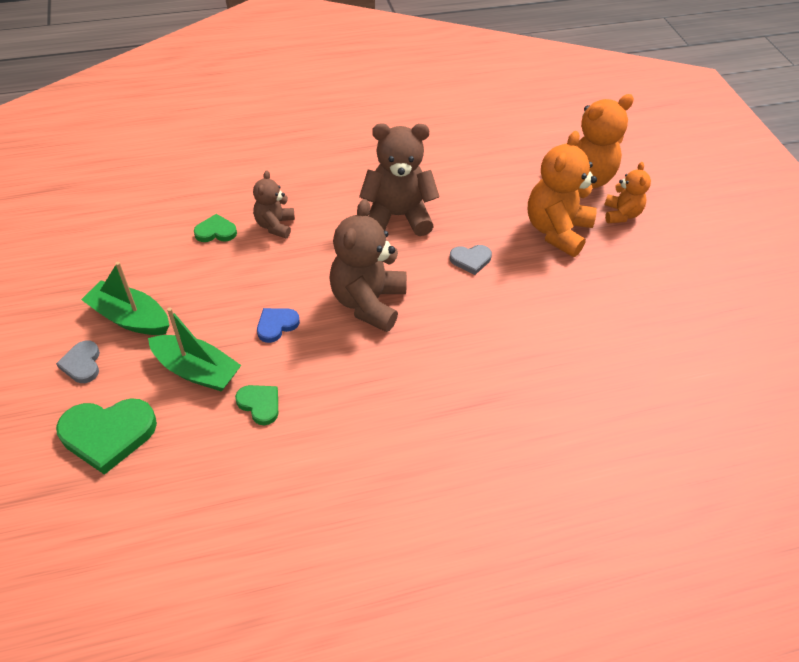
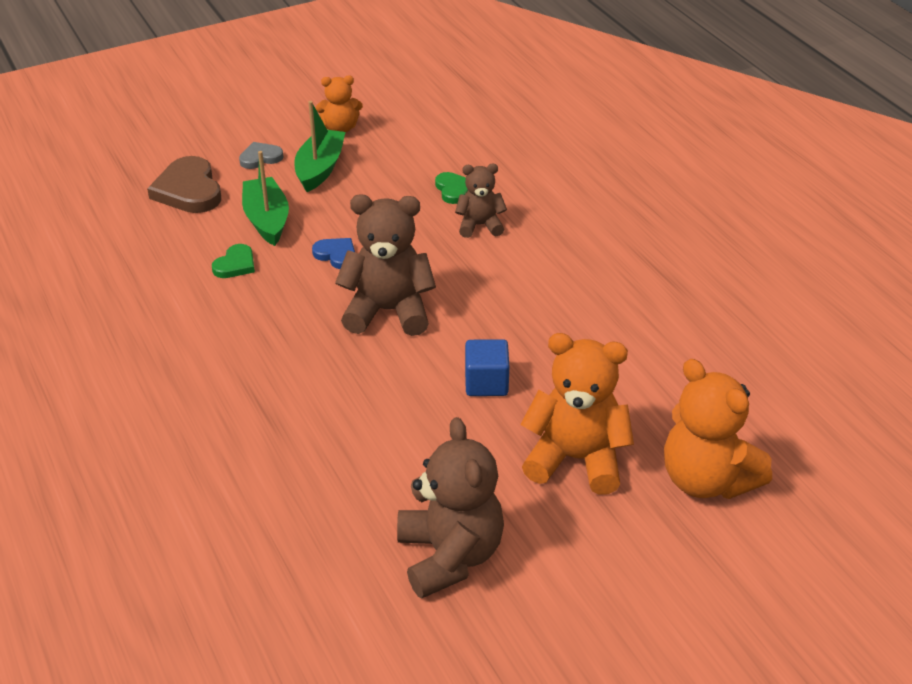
camera: 80 degrees right, 10 degrees down
(108, 434) = (188, 190): green heart -> brown heart
(197, 371) = (267, 220): green boat -> green boat turned 150 degrees clockwise
(397, 216) = (537, 312): brown teddy bear -> brown teddy bear (450, 556)
(470, 260) = (486, 383): grey heart -> blue cube
(621, 214) = (644, 528): orange teddy bear -> orange teddy bear (340, 128)

